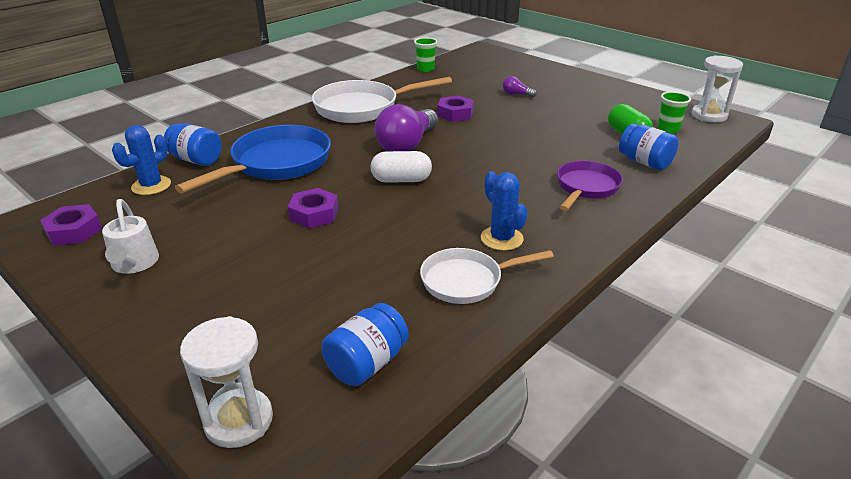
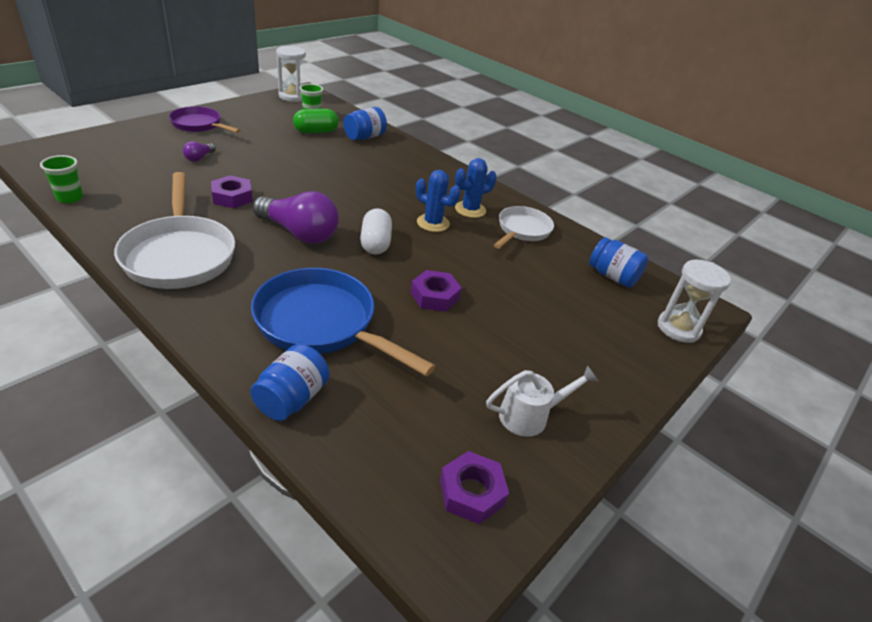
camera: 95 degrees left, 5 degrees up
(151, 186) = (360, 435): blue cactus -> blue cactus (433, 223)
(466, 281) = (522, 230): white pan -> white pan turned 135 degrees counterclockwise
(586, 187) = (400, 165): purple pan -> purple pan (199, 125)

